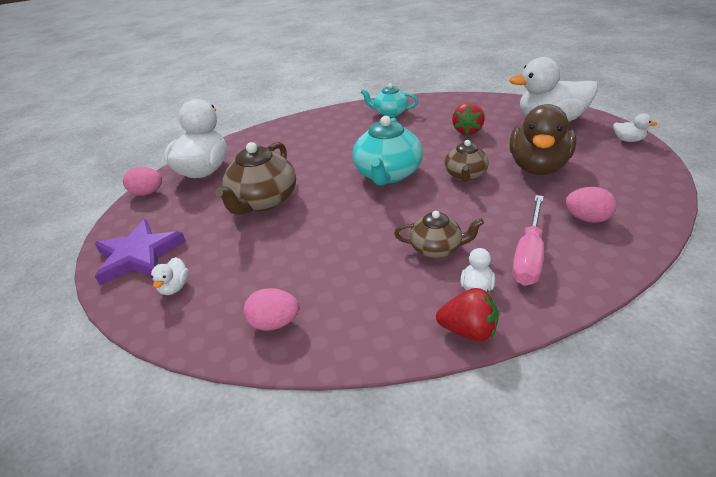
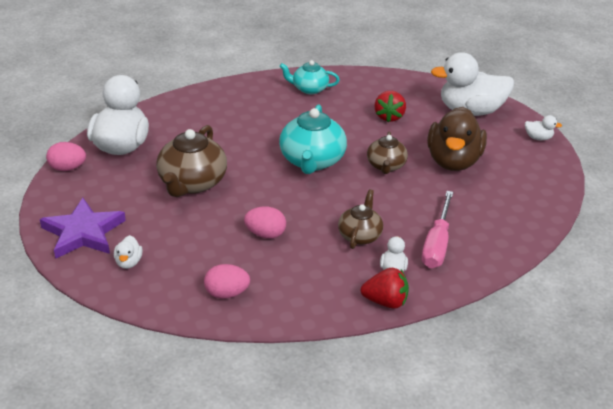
camera: 10 degrees left, 0 degrees up
(437, 248) = (360, 235): brown teapot -> brown teapot turned 75 degrees counterclockwise
(587, 219) = (488, 214): pink egg -> pink egg (265, 234)

